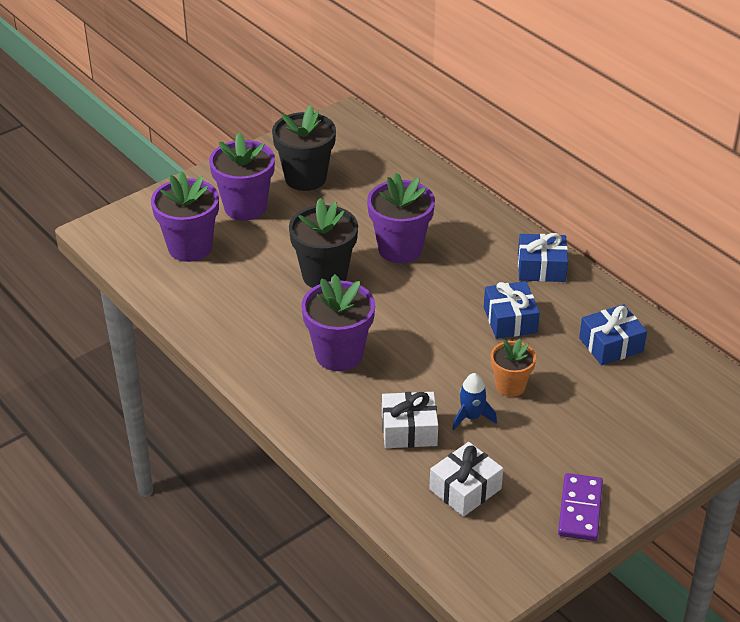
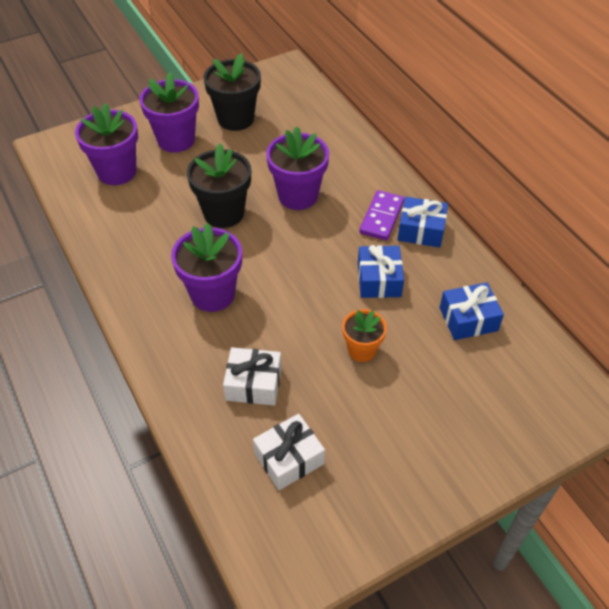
camera: 10 degrees right, 10 degrees up
(471, 417) = (316, 378): blue rocket -> none
(580, 509) = (396, 501): purple domino -> purple domino (382, 217)

